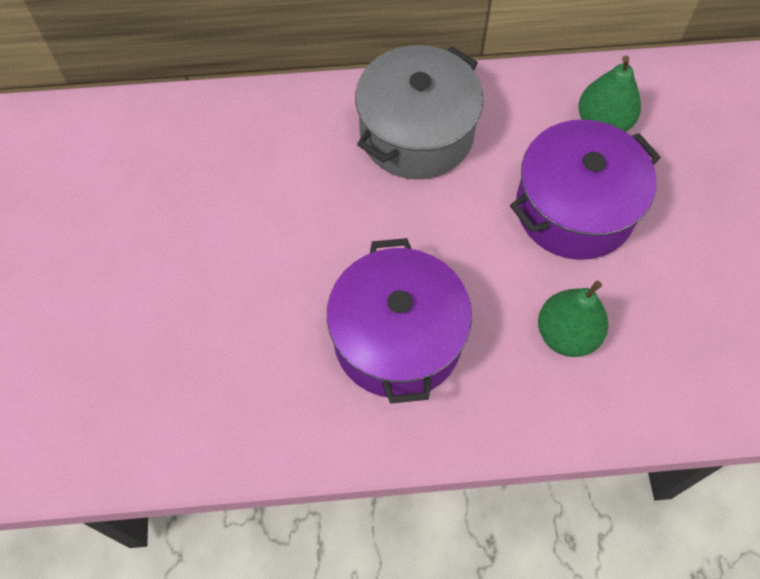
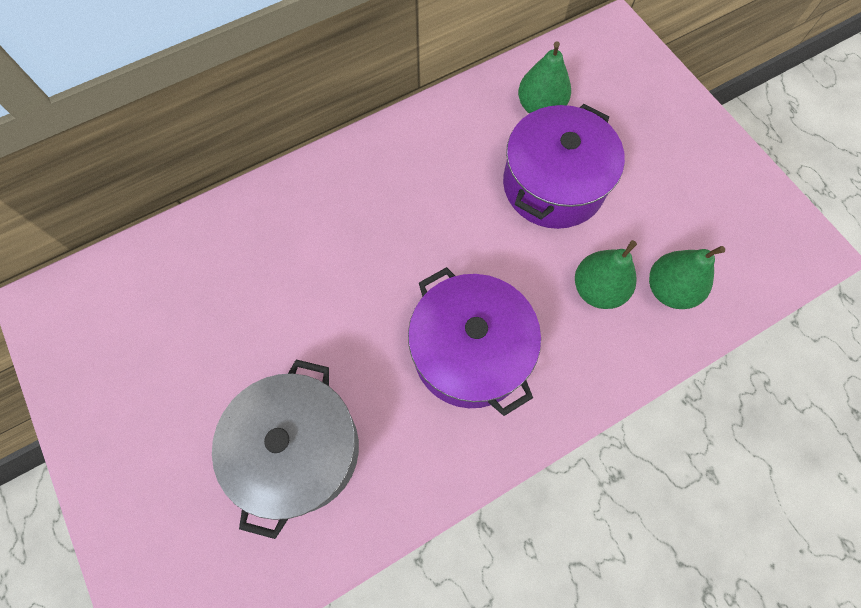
camera: 25 degrees left, 5 degrees up
(416, 133) = (399, 173): grey pot -> grey pot (299, 449)
(647, 368) = (669, 289): none -> green pear

